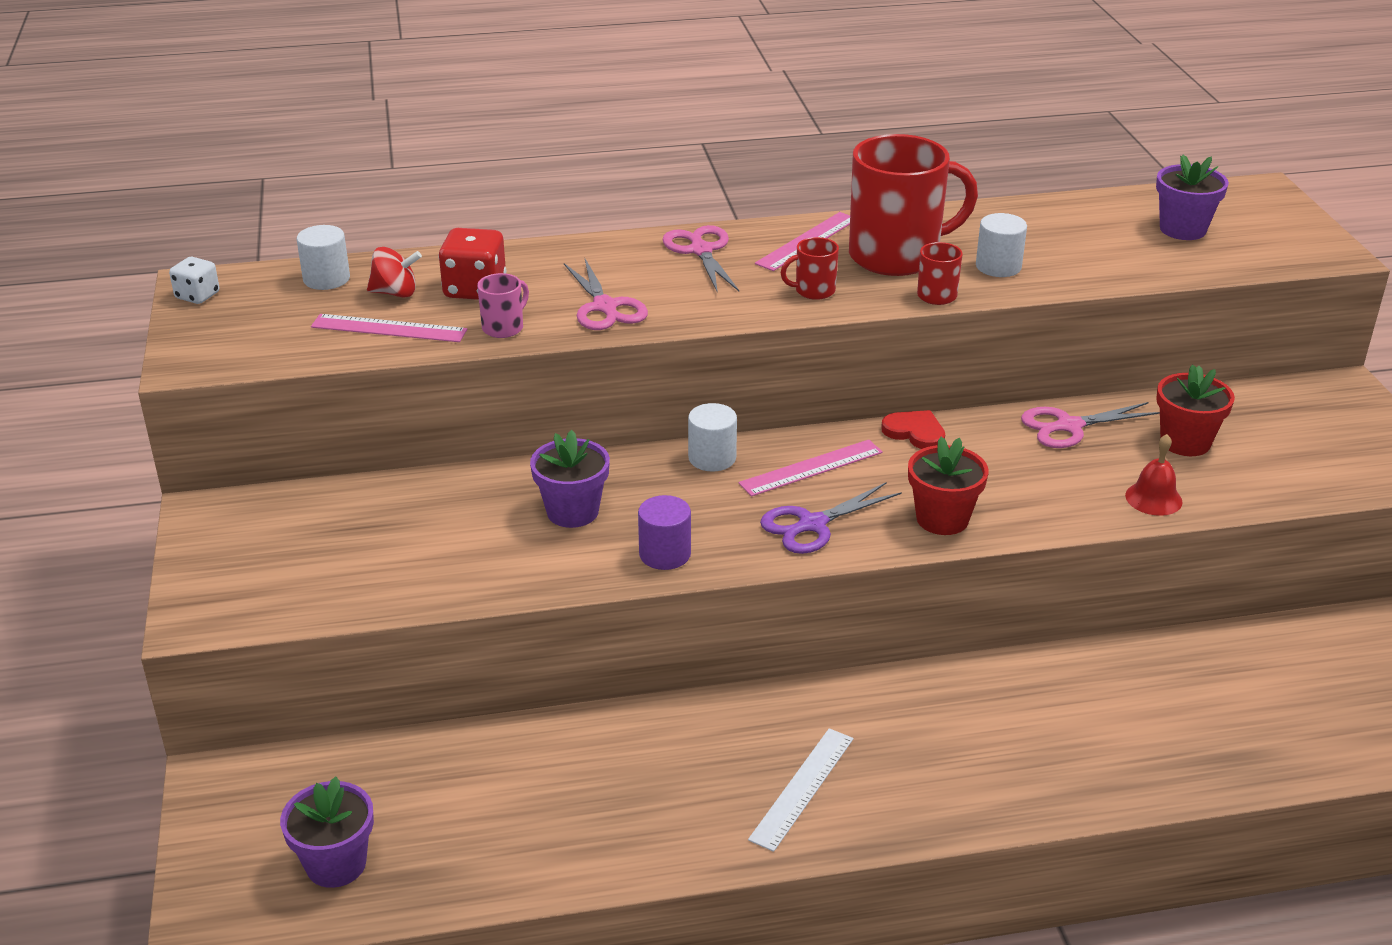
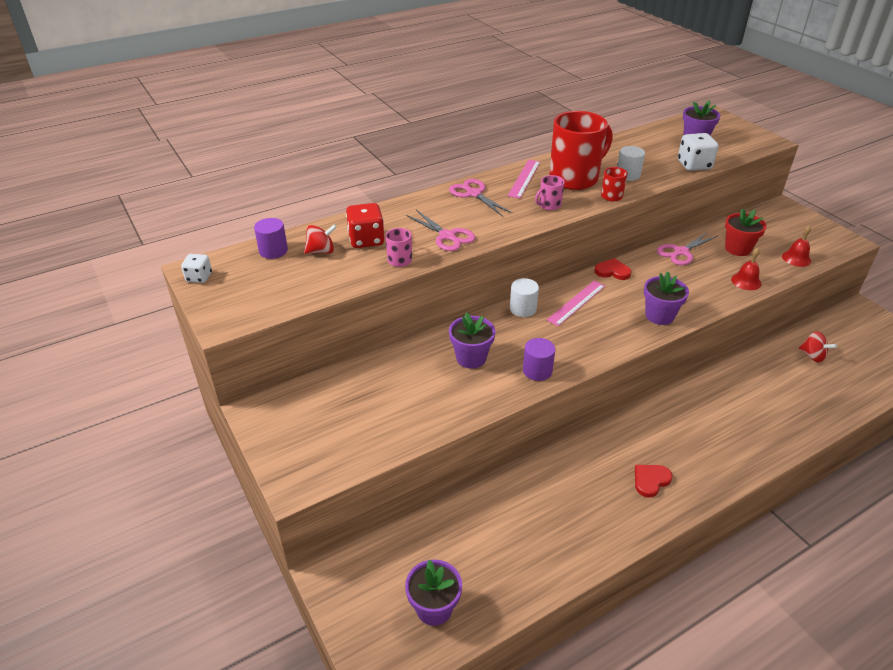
camera: 20 degrees left, 5 degrees up
(326, 279) = (273, 251): white cylinder -> purple cylinder
(389, 328) = (333, 274): pink ruler -> none
(802, 788) = (650, 480): white ruler -> red heart
(811, 525) = (599, 335): purple scissors -> none
(813, 291) = (549, 205): red mug -> pink mug
(942, 519) = (659, 316): red flower pot -> purple flower pot
(1139, 271) = (694, 165): none -> white dice
(1265, 672) = (812, 356): none -> red spinning top
(1289, 481) = (796, 258): none -> red bell

